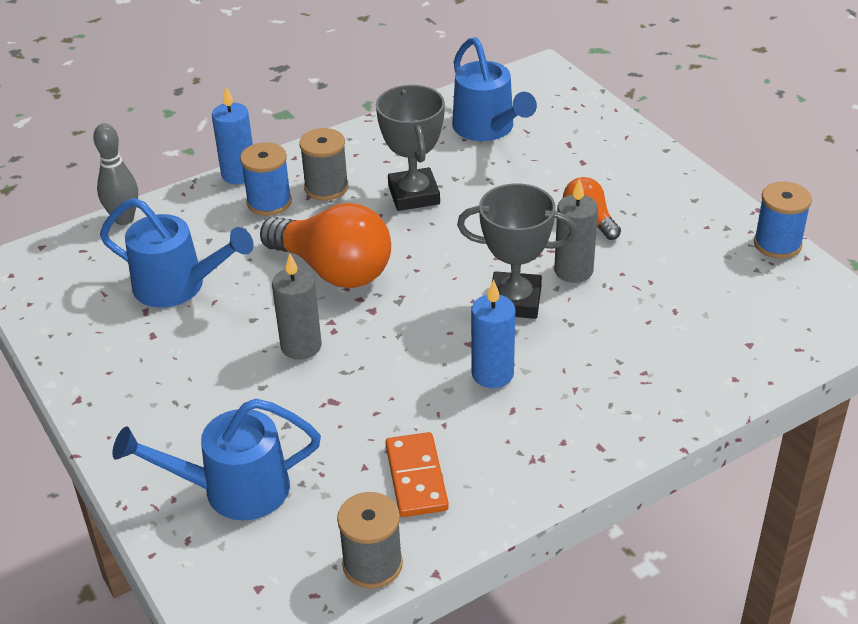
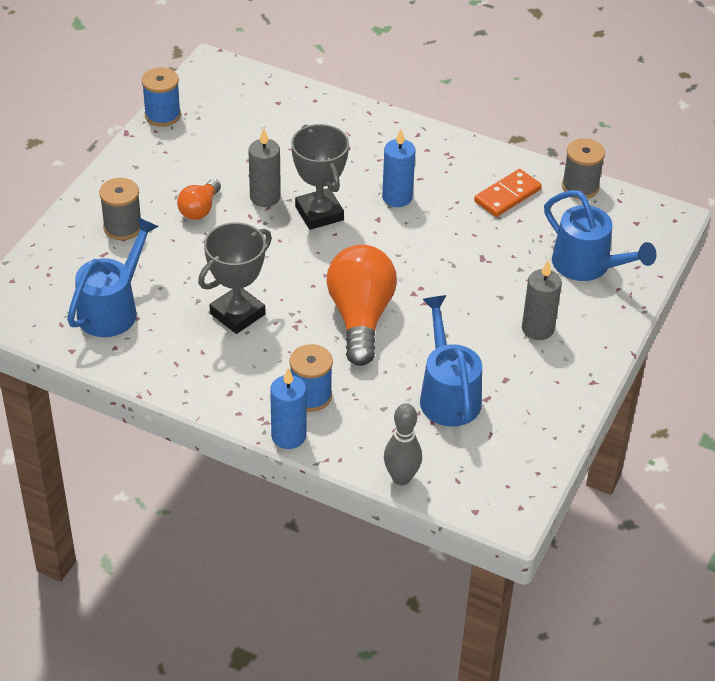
camera: 125 degrees left, 5 degrees up
(301, 346) = (449, 296): grey candle -> grey candle (537, 329)
(326, 187) = (265, 370): grey spool -> grey spool (123, 227)

